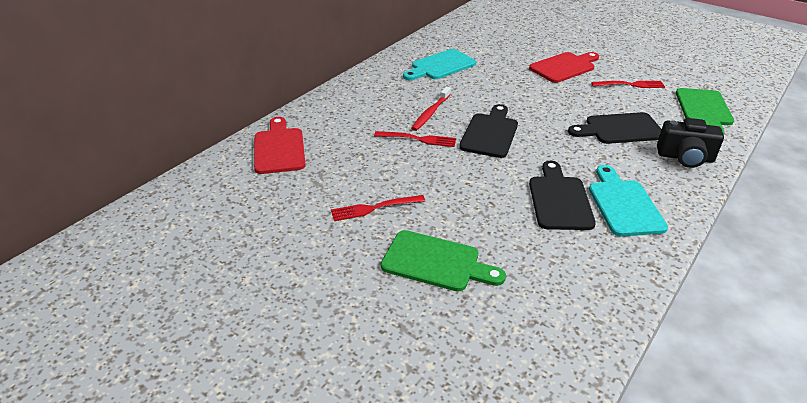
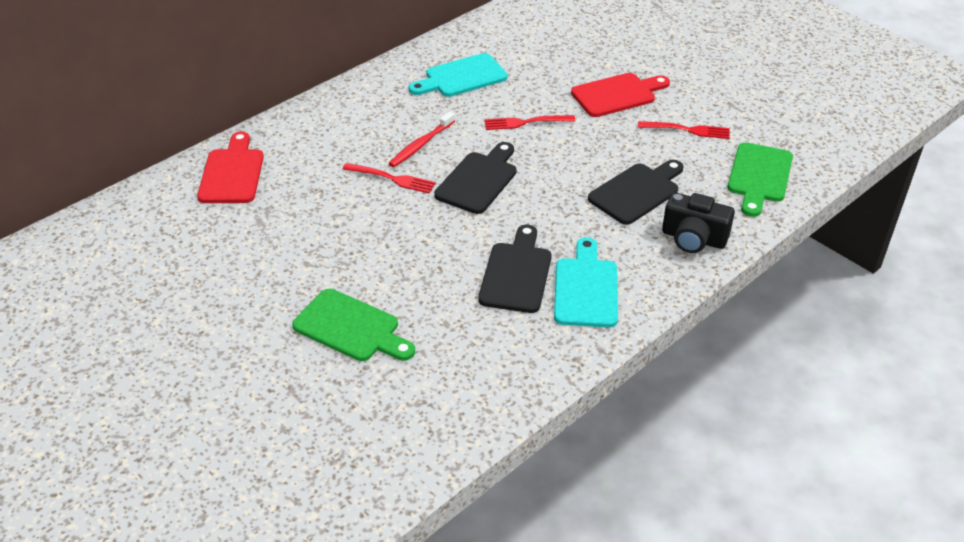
camera: 10 degrees right, 5 degrees up
(374, 208) = (310, 259): red fork -> red fork (525, 122)
(619, 129) = (637, 192): black cutting board -> black cutting board turned 135 degrees clockwise

